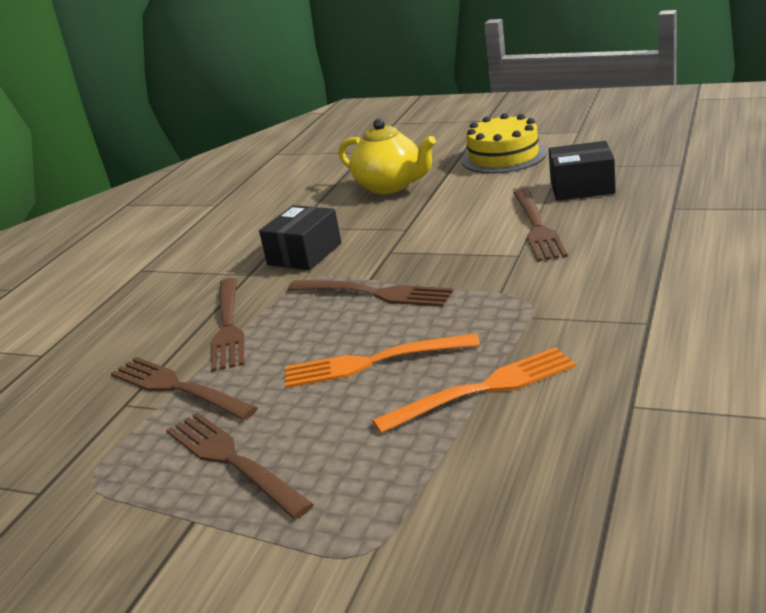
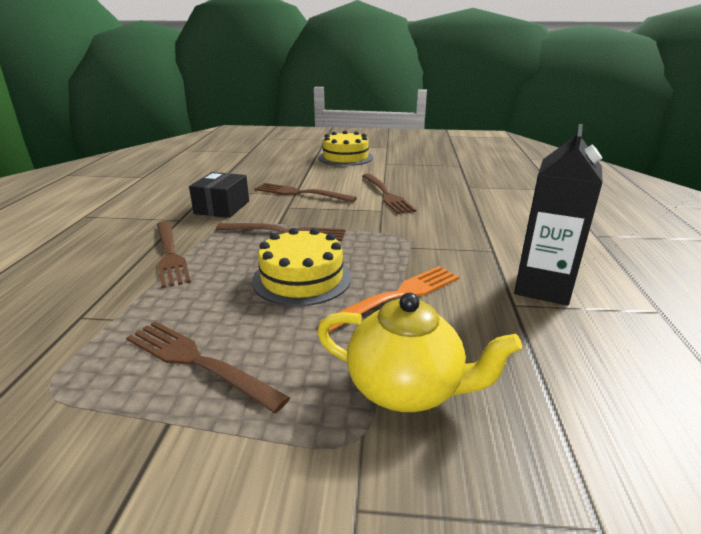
camera: 20 degrees left, 0 degrees up
(178, 388) = (131, 302): brown fork -> brown fork (301, 193)
(373, 362) = (302, 278): orange fork -> yellow cake
(390, 186) = (274, 170): yellow teapot -> yellow teapot (406, 389)
(582, 187) = (405, 174): black box -> none
(686, 383) = (542, 288): none -> black carton

